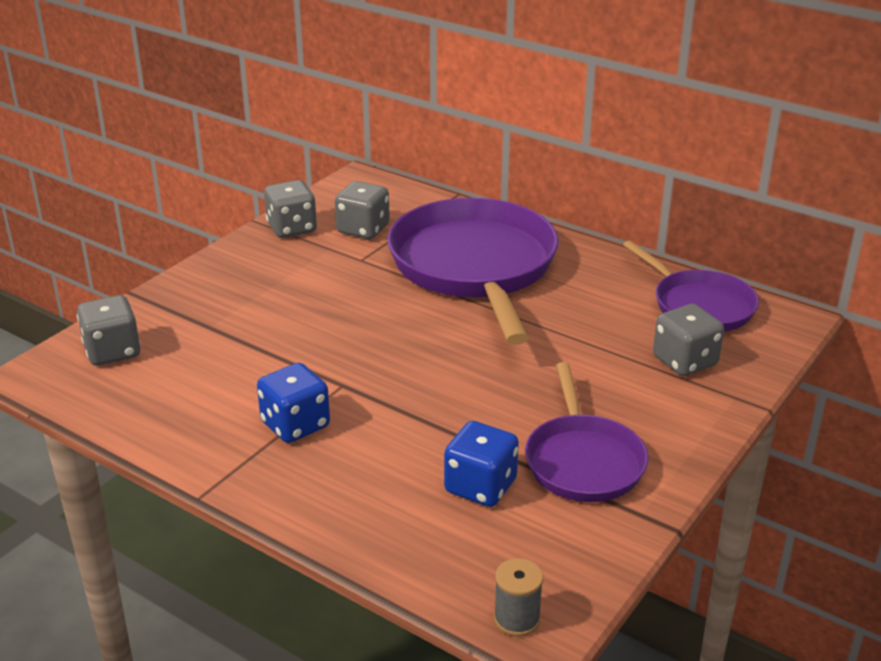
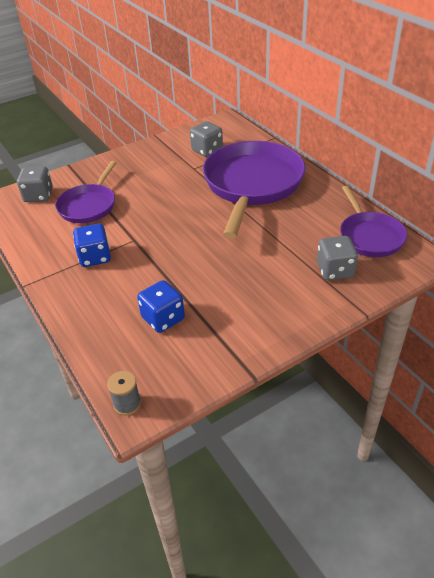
camera: 25 degrees right, 10 degrees up
(292, 228) = (170, 143): grey dice -> none
(583, 461) = (230, 318): purple pan -> purple pan (89, 205)

